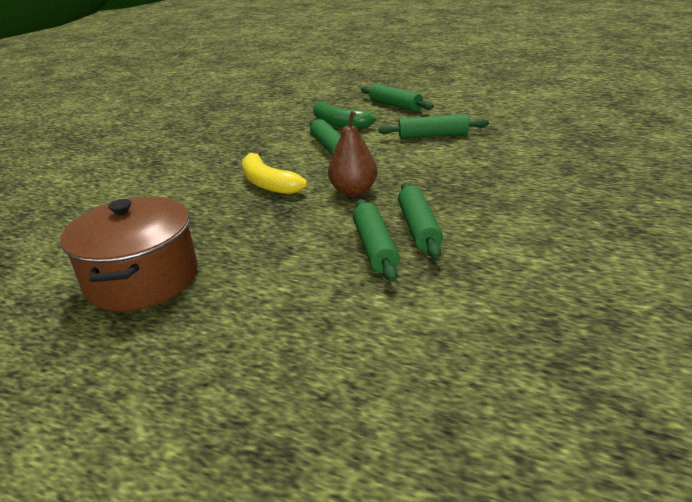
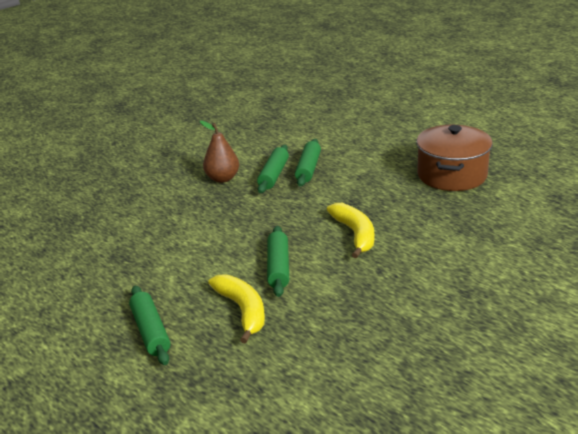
camera: 160 degrees left, 0 degrees up
(338, 123) = (243, 311): green banana -> yellow banana
(354, 191) = (292, 211): brown pear -> brown pear (222, 178)
(433, 135) = (173, 260): green rolling pin -> none

